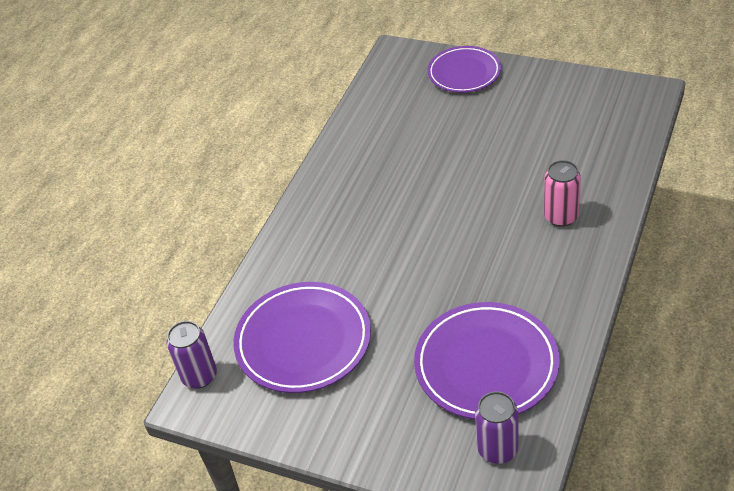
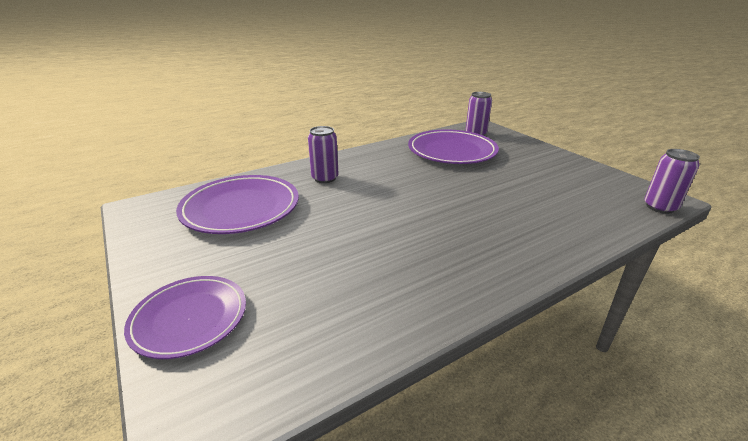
camera: 150 degrees left, 15 degrees down
(303, 341) = (563, 194): purple plate -> purple plate (241, 208)
(561, 216) = (325, 178): pink can -> purple can

